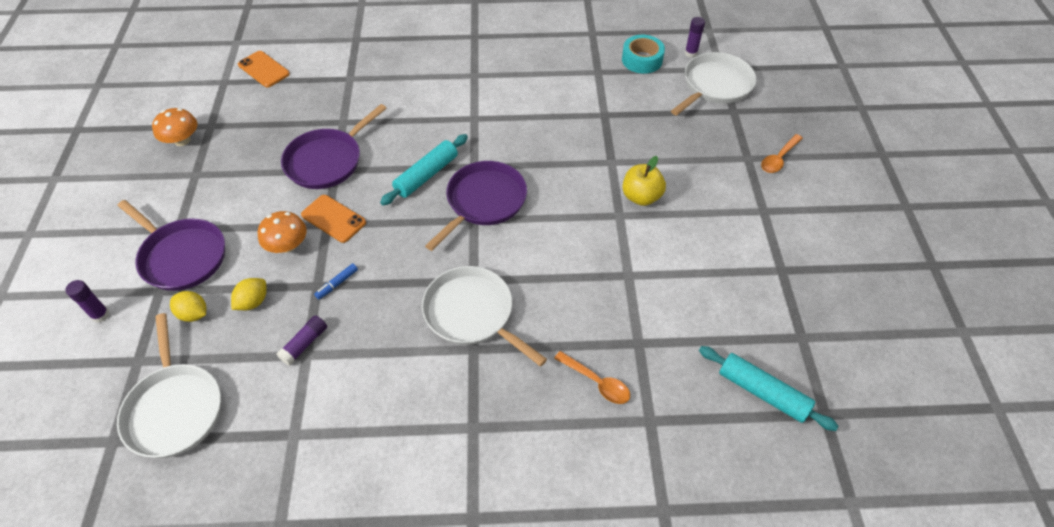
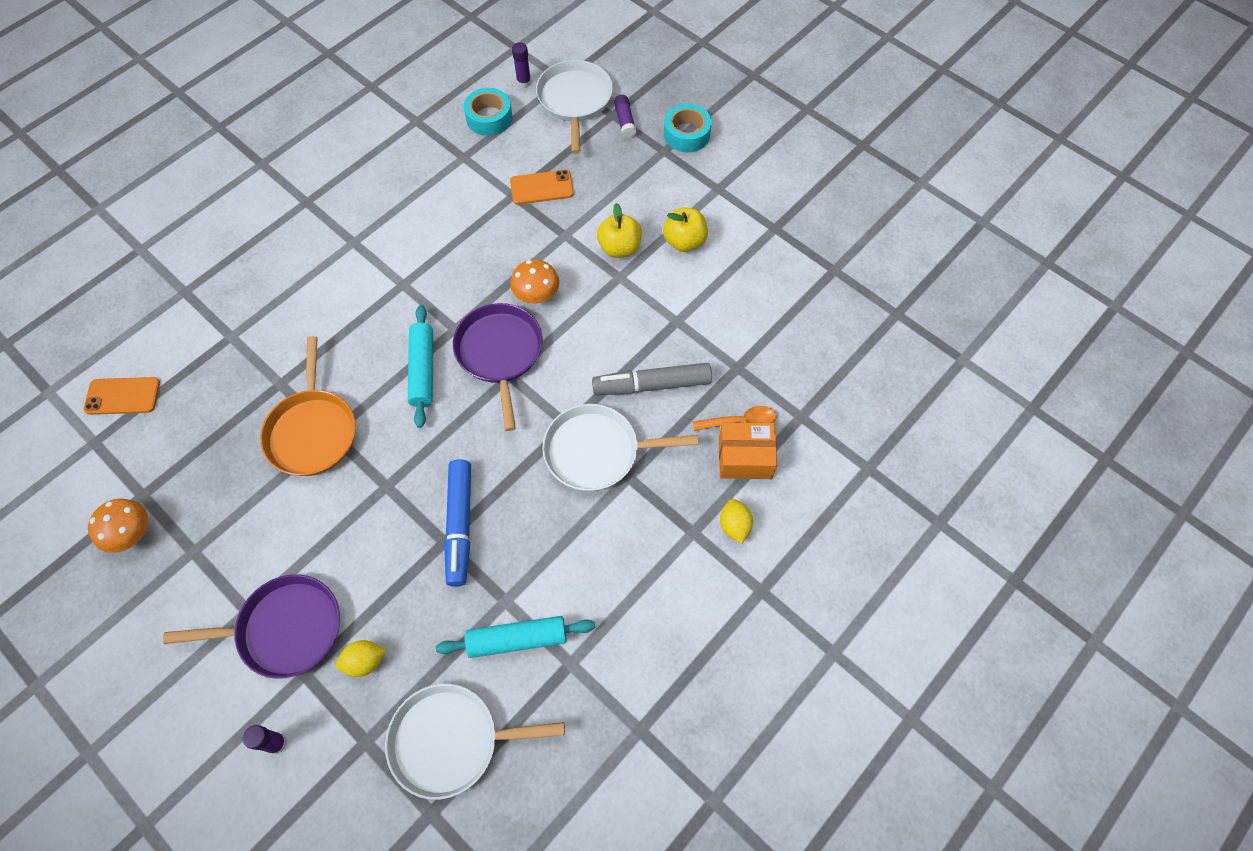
camera: 45 degrees left, 10 degrees up
(175, 409) = (450, 741): white pan -> white pan turned 150 degrees clockwise
(253, 302) = (405, 604): yellow lemon -> yellow lemon (734, 526)
(287, 245) = (374, 533): orange mushroom -> orange mushroom (536, 294)
(304, 344) = (493, 594): purple glue stick -> purple glue stick (625, 121)
(327, 161) = (313, 431): purple pan -> orange pan
(333, 218) = (386, 476): orange phone -> orange phone (542, 187)
(337, 284) = (460, 525): blue marker -> blue marker, size x2.30
(560, 302) = (652, 385): none -> grey marker
(571, 411) = (745, 458): none -> orange box
(695, 227) = (684, 241): none -> yellow apple
(762, 392) = (848, 332): turquoise rolling pin -> turquoise rolling pin (517, 639)
(779, 159) = (686, 134): orange spoon -> turquoise tape

